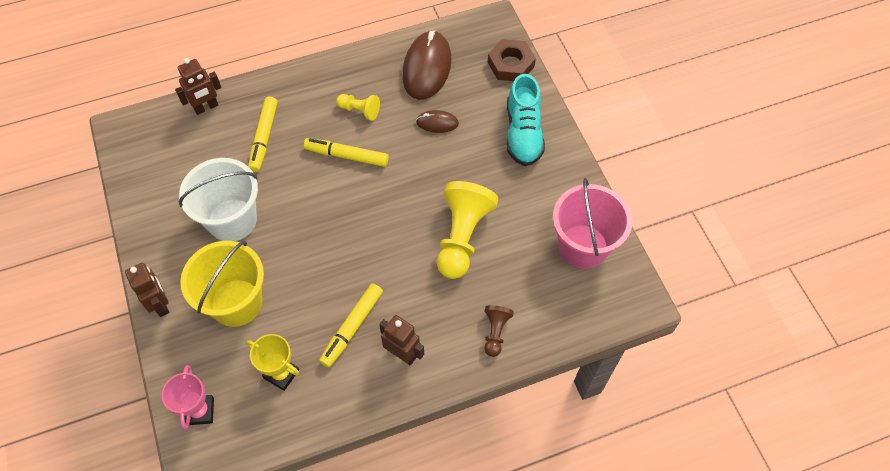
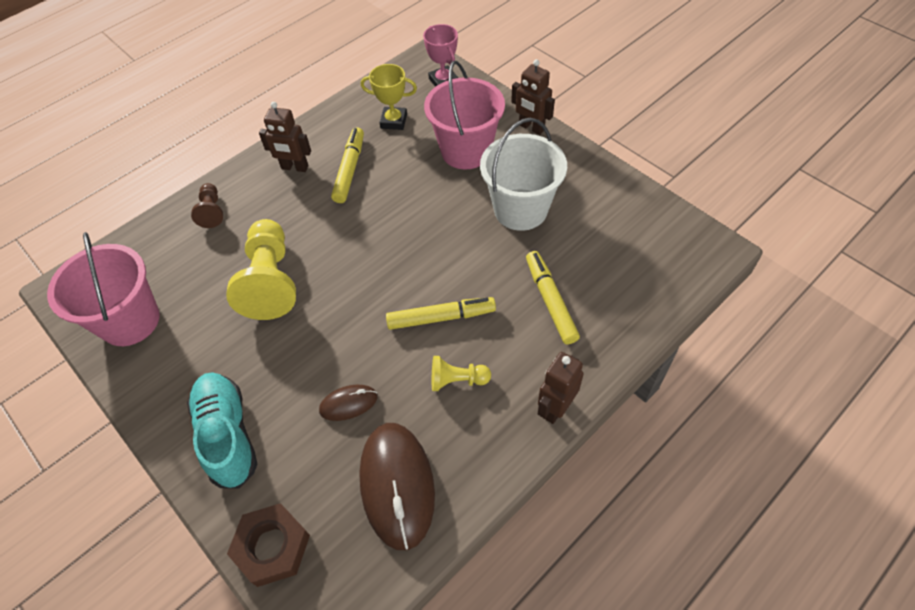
camera: 160 degrees right, 5 degrees down
(206, 107) = (645, 309): brown robot -> brown robot (555, 408)
(236, 302) = (466, 151): yellow bucket -> pink bucket

